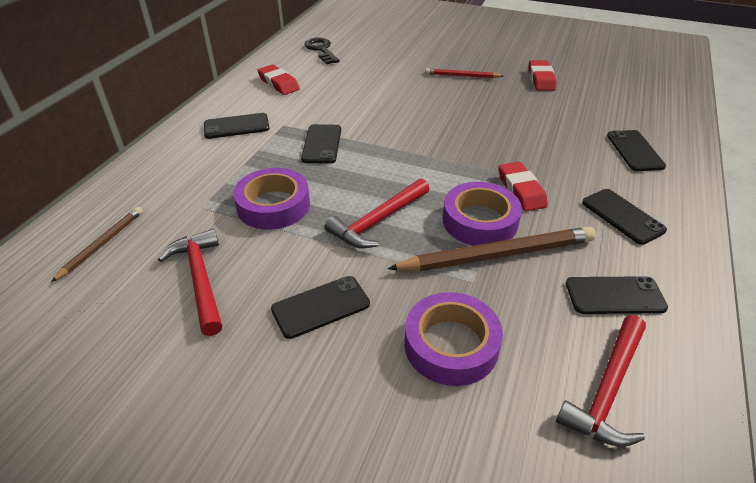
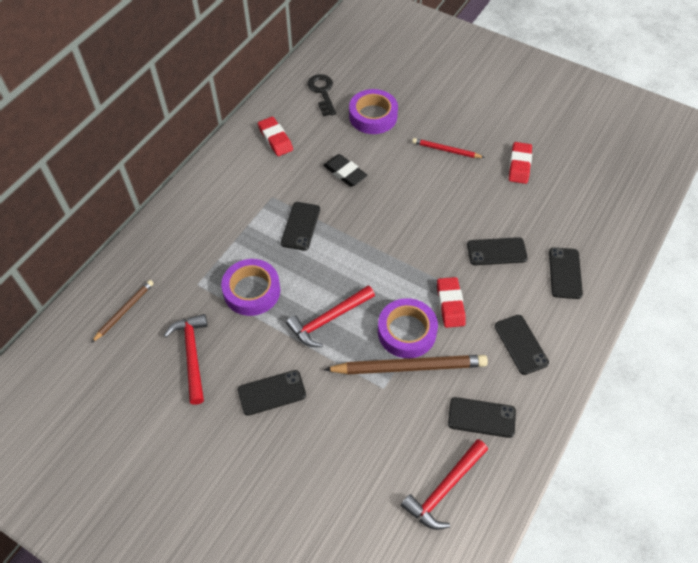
camera: 10 degrees right, 15 degrees up
(236, 126) = (232, 193): black phone -> black phone (496, 251)
(361, 100) = (345, 173): none -> black eraser
(451, 345) = (353, 438): purple tape -> purple tape (373, 116)

